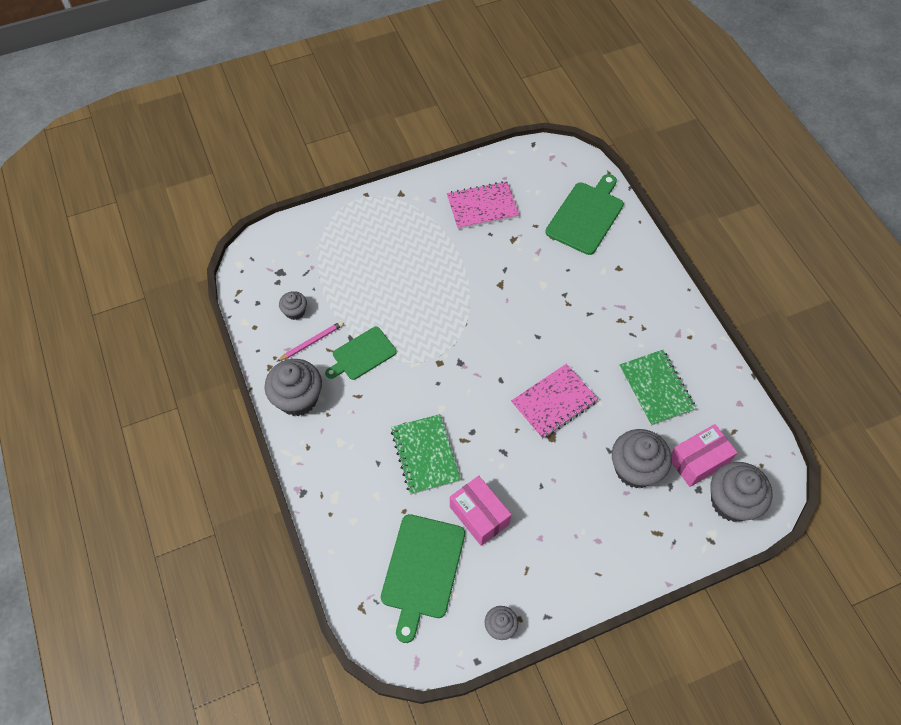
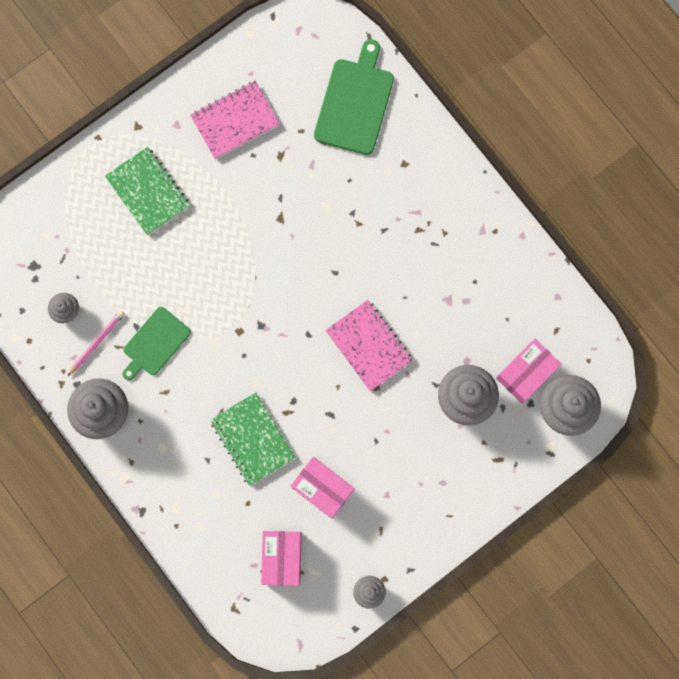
camera: 15 degrees left, 20 degrees up
(422, 570) = (282, 557): green cutting board -> pink box
(554, 402) = (369, 346): pink notebook -> pink notebook turned 75 degrees counterclockwise
(656, 388) = (470, 302): green notebook -> green notebook (148, 192)

